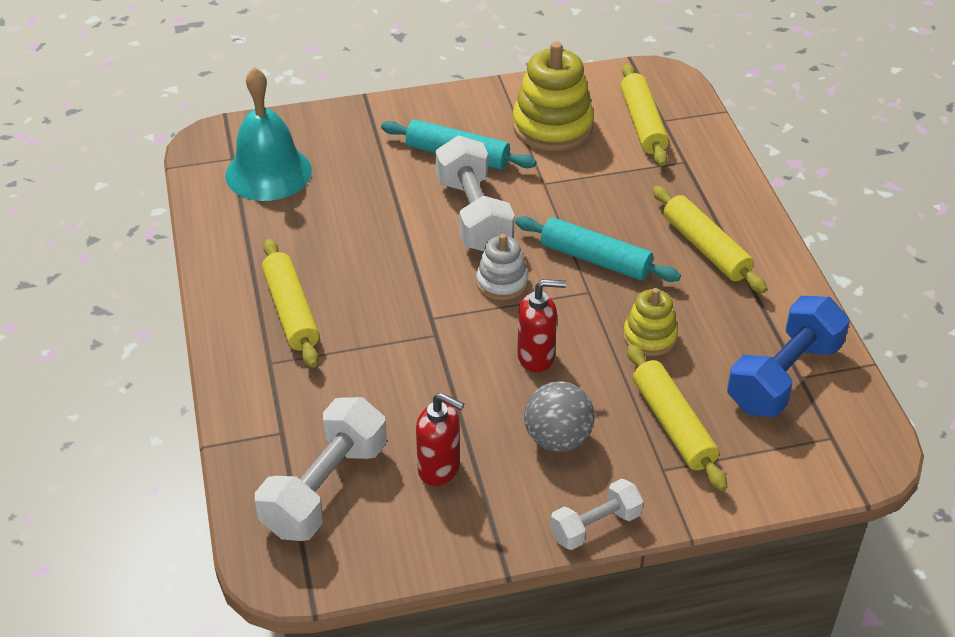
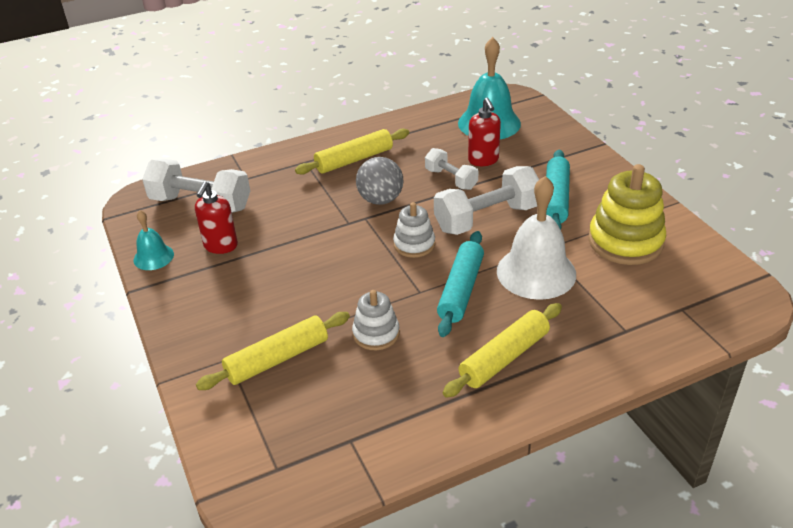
camera: 80 degrees right, 5 degrees down
(438, 546) = (153, 257): none -> turquoise bell
(536, 357) = (337, 274): red soap dispenser -> red soap dispenser (483, 160)
(557, 439) = (254, 297): grey ball -> grey ball (380, 200)
(582, 199) = (536, 272): none -> white bell
(595, 526) = (171, 328): white dumbbell -> white dumbbell (451, 179)
(642, 123) = (666, 295): yellow rolling pin -> none
(649, 337) = (376, 334): yellow stacking toy -> white stacking toy
(783, 376) = (348, 427): blue dumbbell -> none

